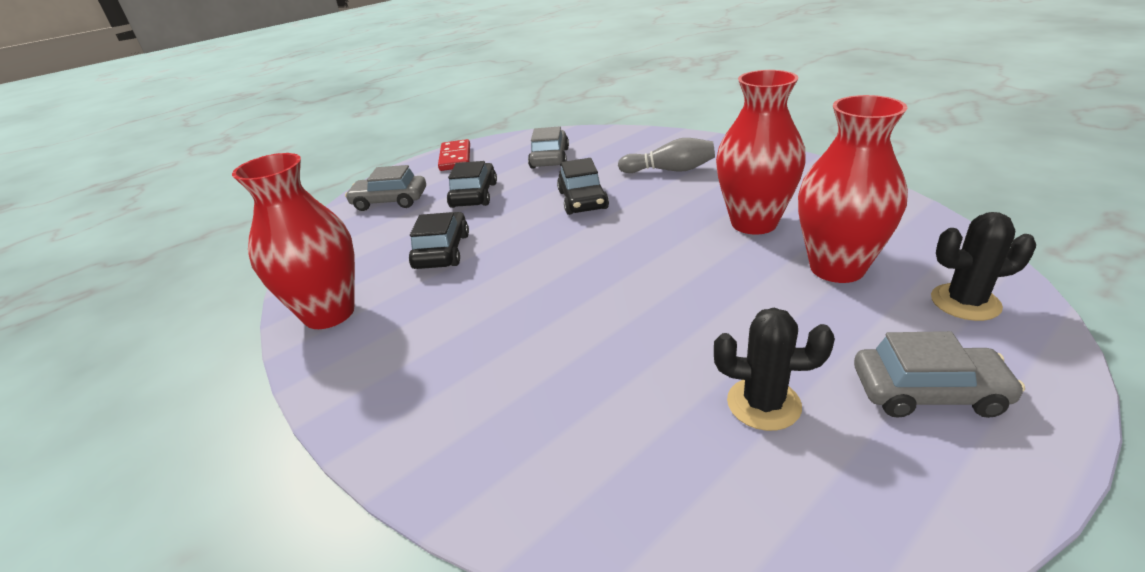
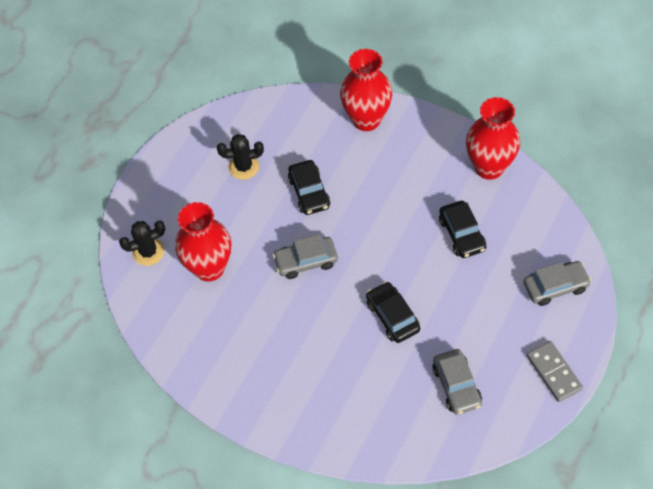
camera: 160 degrees right, 25 degrees up
(455, 158) = (553, 372): red domino -> grey domino
(474, 195) = (487, 308): black car -> black car (309, 192)
(670, 170) = (337, 378): grey bowling pin -> none
(753, 223) = (260, 307): red vase -> red vase (366, 119)
(928, 392) = (177, 189): grey car -> grey car (306, 261)

